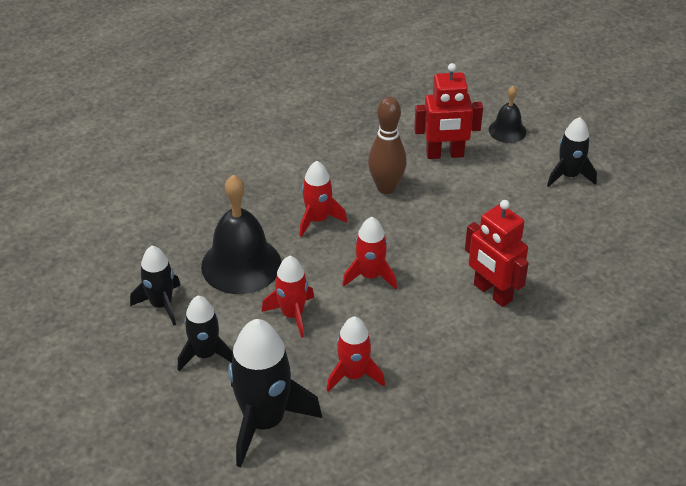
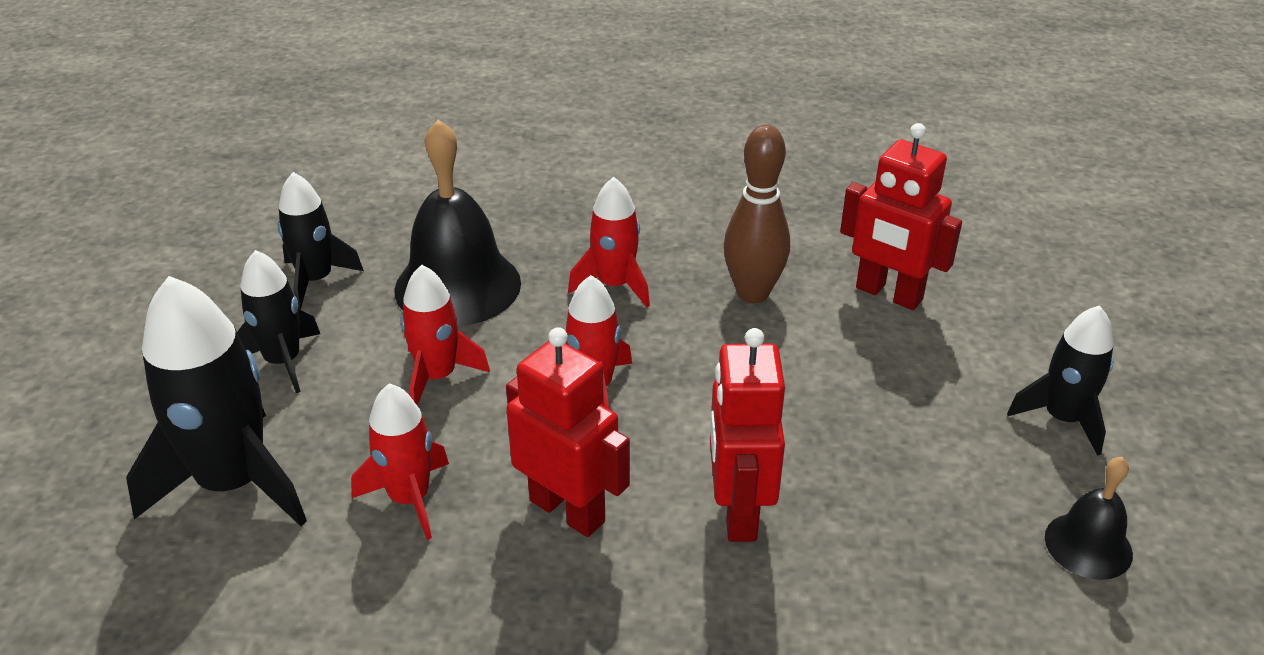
camera: 40 degrees right, 5 degrees down
(426, 336) = (567, 510): none -> red robot
(507, 130) = (1025, 309): black bell -> black bell (1088, 545)

